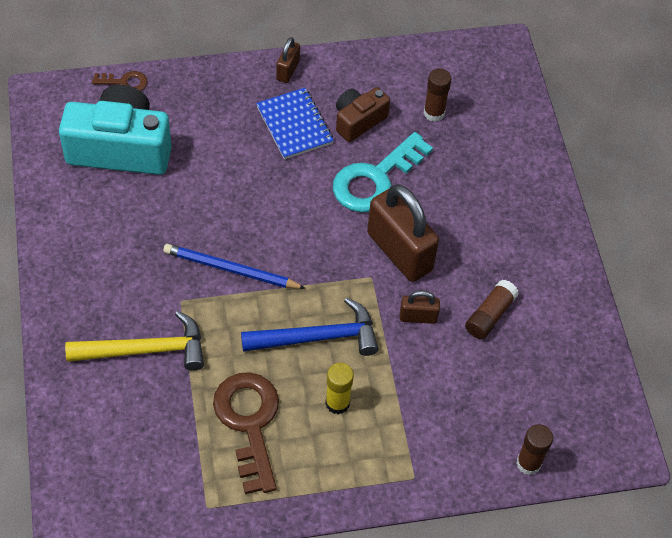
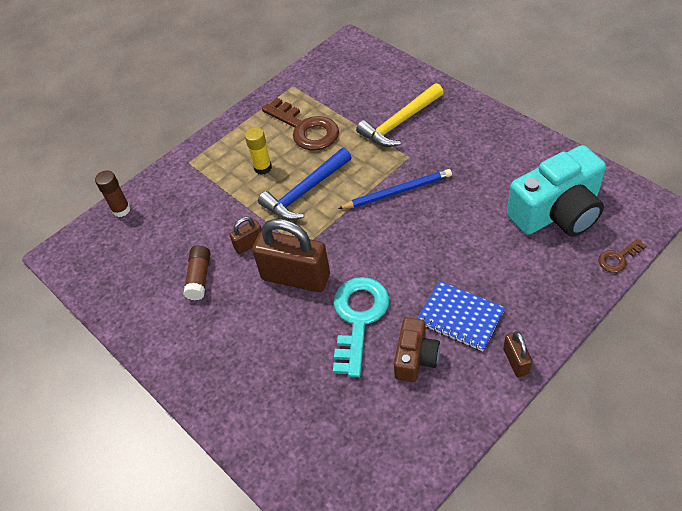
camera: 155 degrees right, 5 degrees down
(434, 113) = (360, 413): brown glue stick -> none

